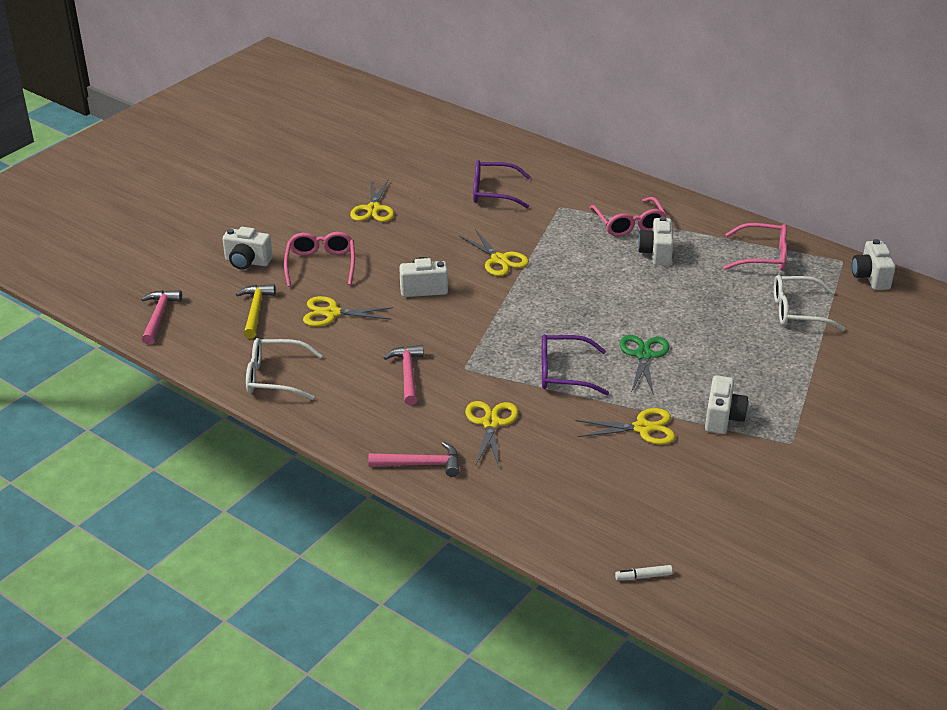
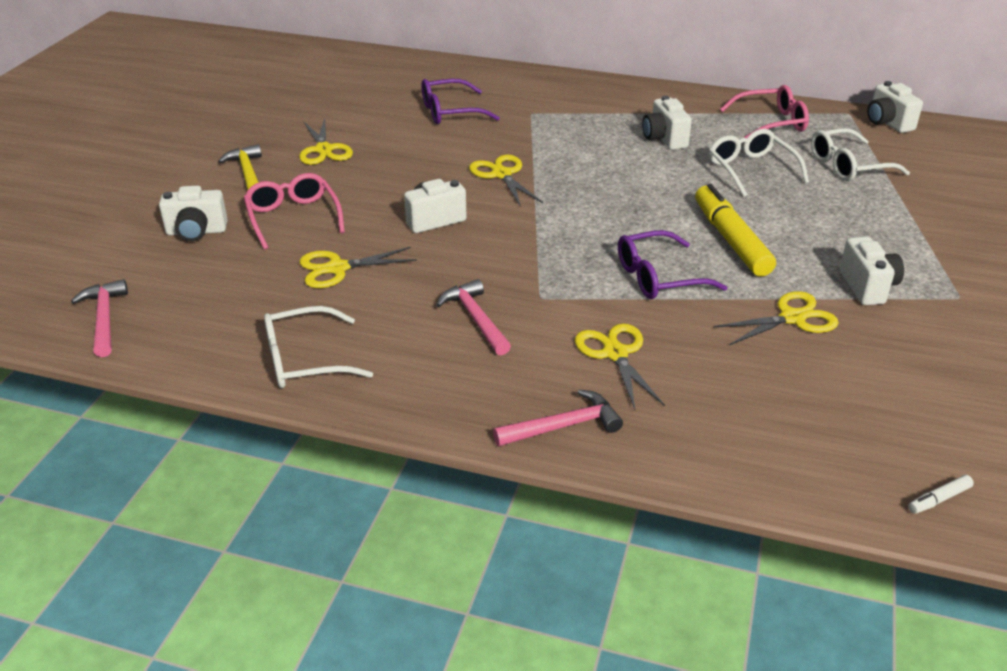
camera: 20 degrees left, 0 degrees up
(255, 311) = (236, 285): yellow hammer -> yellow hammer (247, 173)
(499, 260) = (501, 174): yellow scissors -> yellow scissors turned 150 degrees counterclockwise
(629, 224) = (616, 117): pink glasses -> none
(643, 355) = (730, 240): green scissors -> yellow marker
(709, 297) = (751, 170): none -> white glasses

